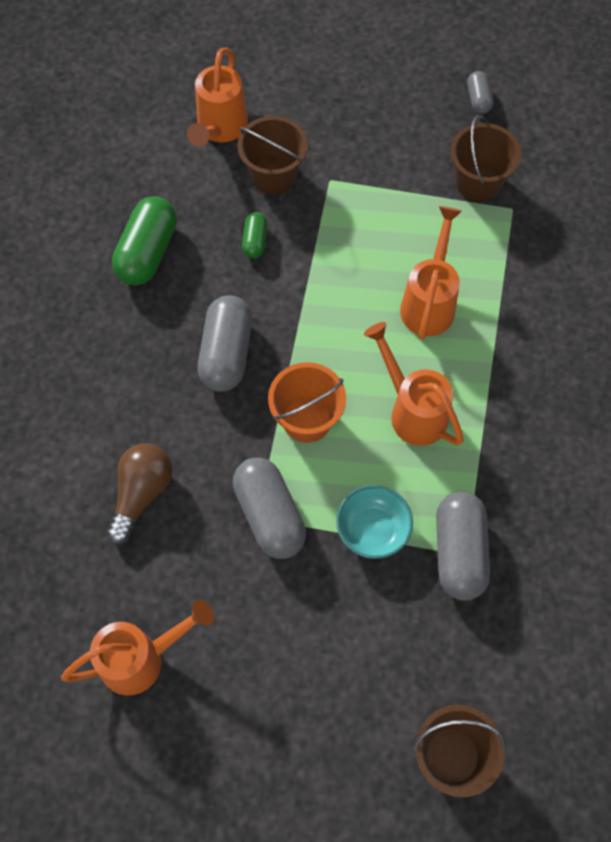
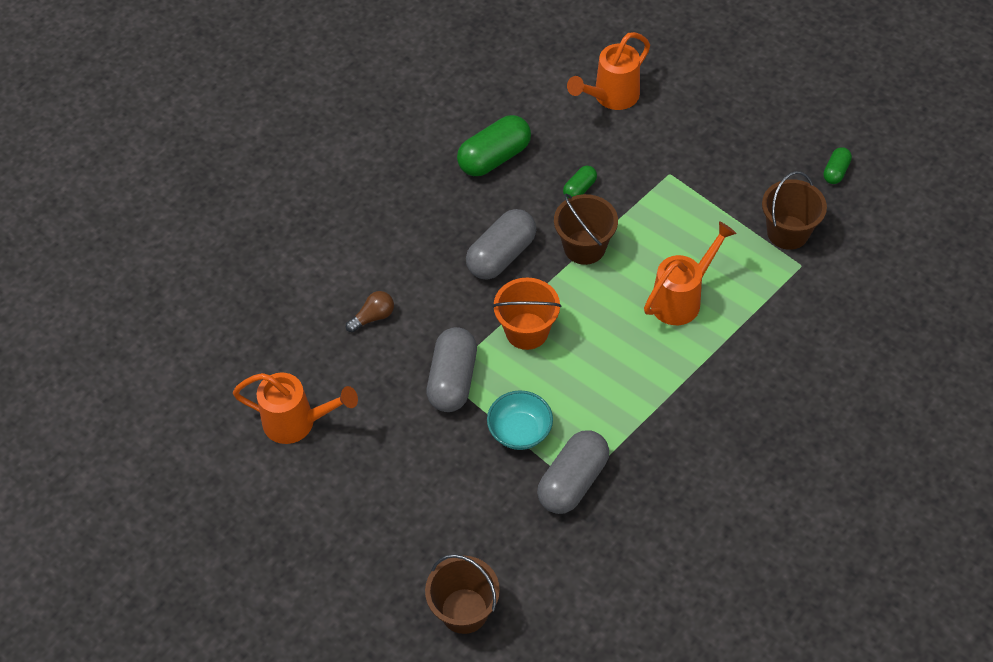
camera: 35 degrees right, 10 degrees down
(141, 494) = (373, 317): brown light bulb -> brown light bulb, size x0.63
(273, 175) = (628, 149): brown bucket -> brown bucket (584, 247)
(412, 410) = (611, 367): orange watering can -> none
(478, 99) = (835, 171): grey capsule -> green capsule

